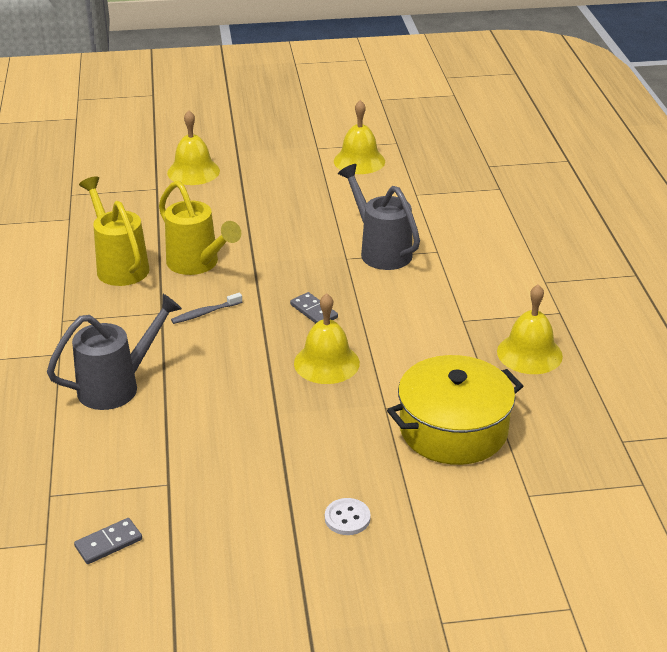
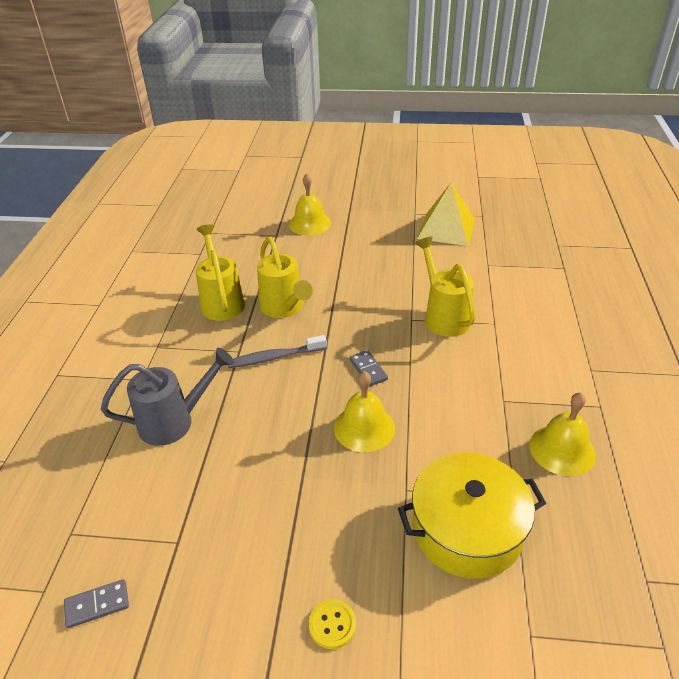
camera: 15 degrees right, 5 degrees up
(205, 313) = (274, 357): grey toothbrush -> grey toothbrush, size x1.52
(347, 518) = (332, 625): white button -> yellow button
(359, 161) = (446, 228): yellow bell -> yellow pyramid
(381, 251) = (444, 316): grey watering can -> yellow watering can

